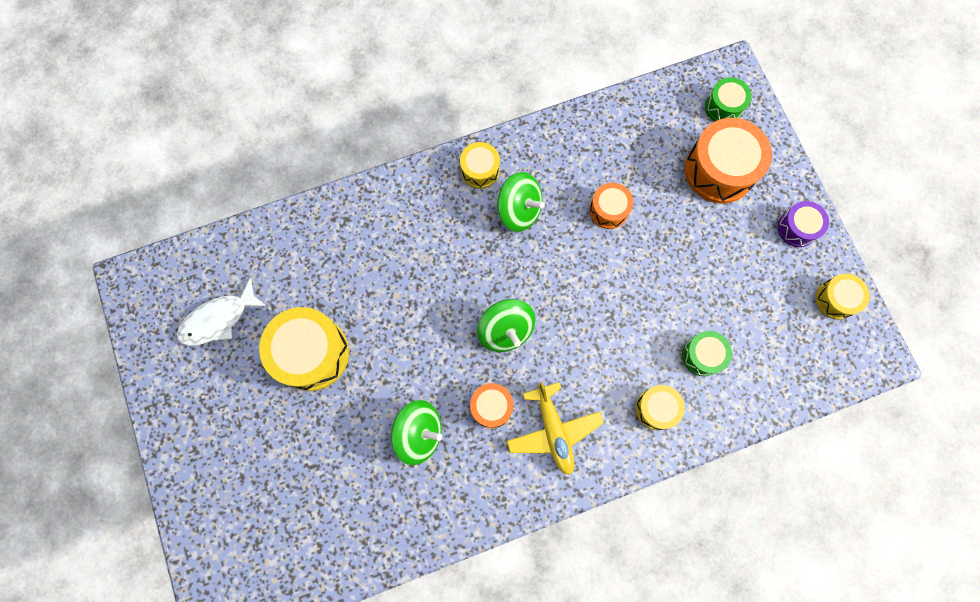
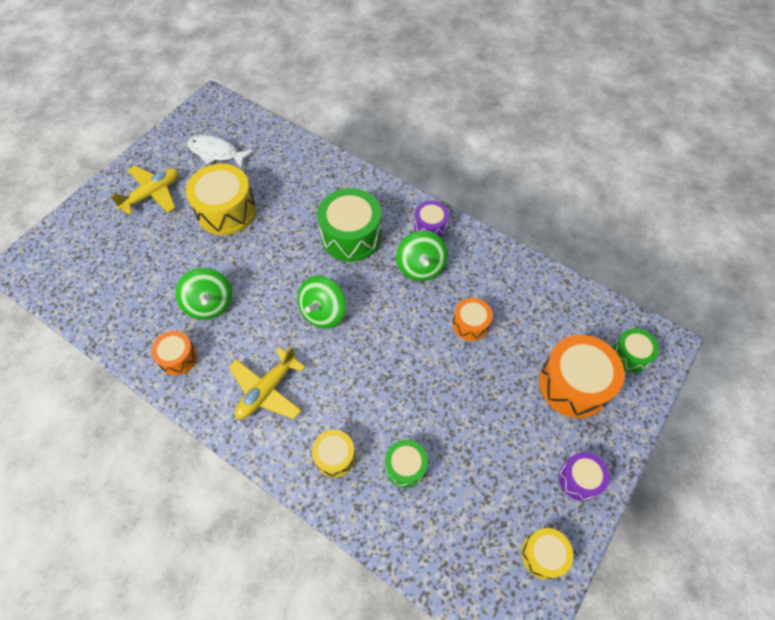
camera: 55 degrees right, 15 degrees down
(226, 420) = (152, 194): none -> yellow plane
(437, 250) = (351, 236): none -> green drum
(480, 170) = (430, 226): yellow drum -> purple drum
(491, 407) = (258, 337): orange drum -> orange drum (178, 357)

